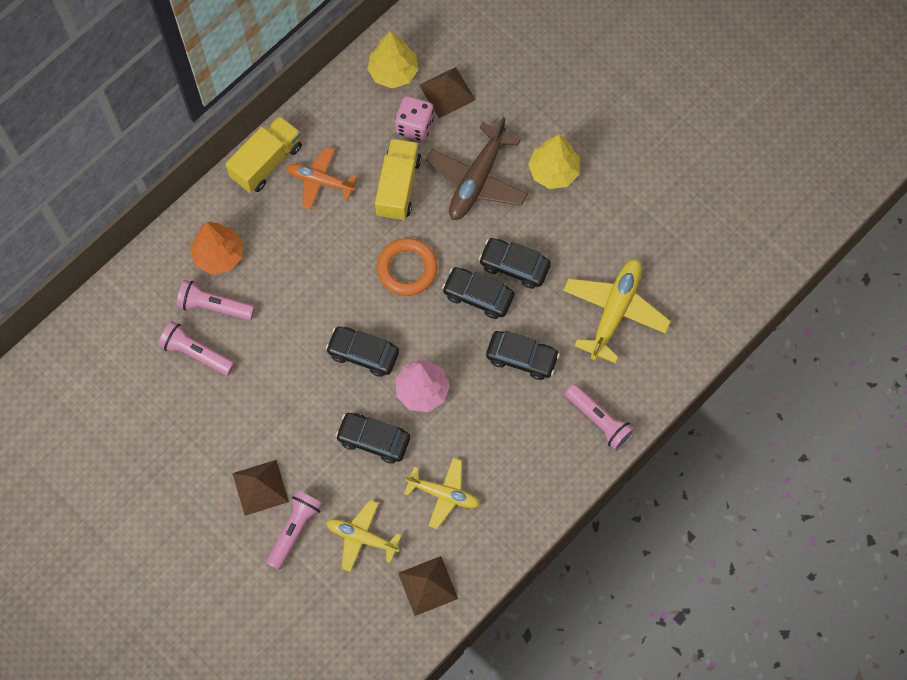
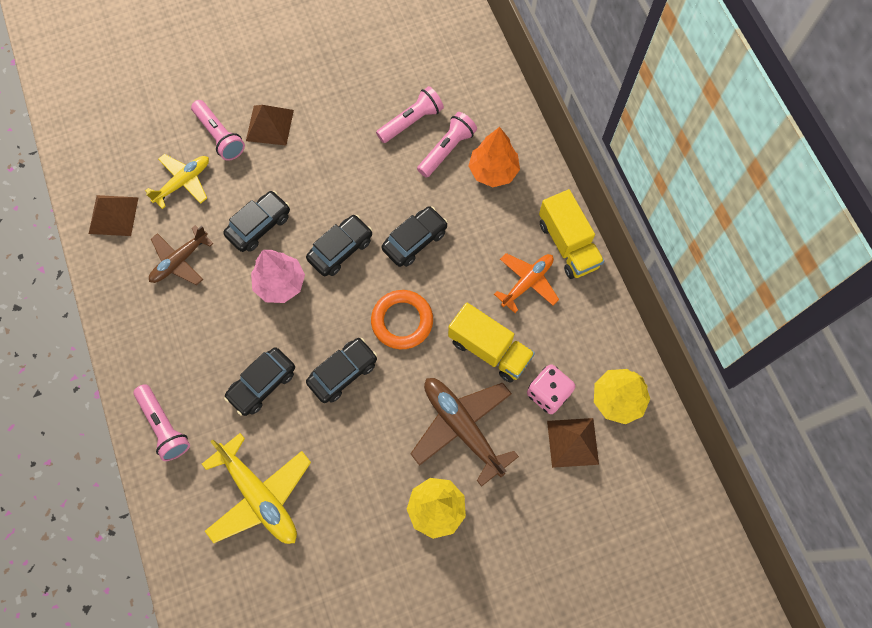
camera: 115 degrees right, 0 degrees up
(444, 494) = (179, 261): yellow plane -> brown plane
(514, 266) = (355, 420): black car -> black car (414, 240)
(599, 421) = (164, 426): pink flashlight -> pink flashlight turned 105 degrees counterclockwise

